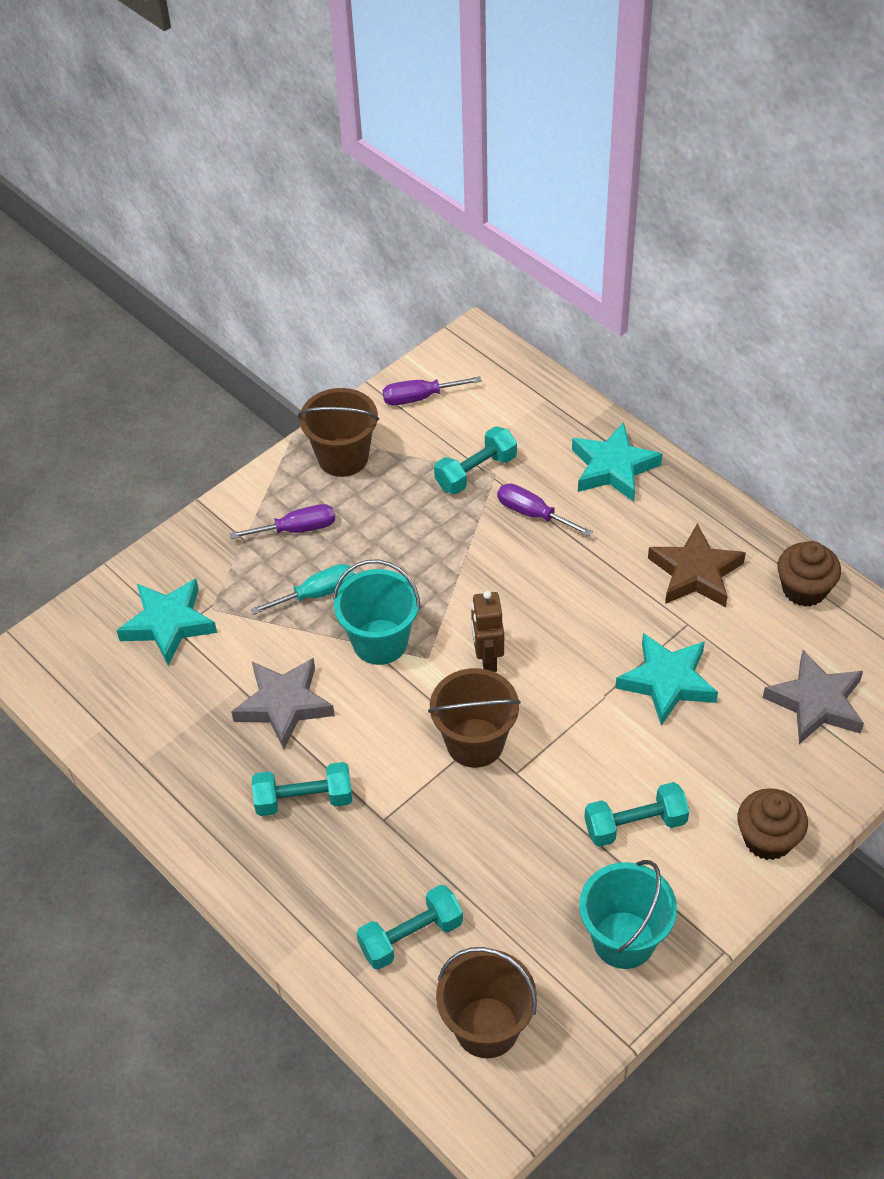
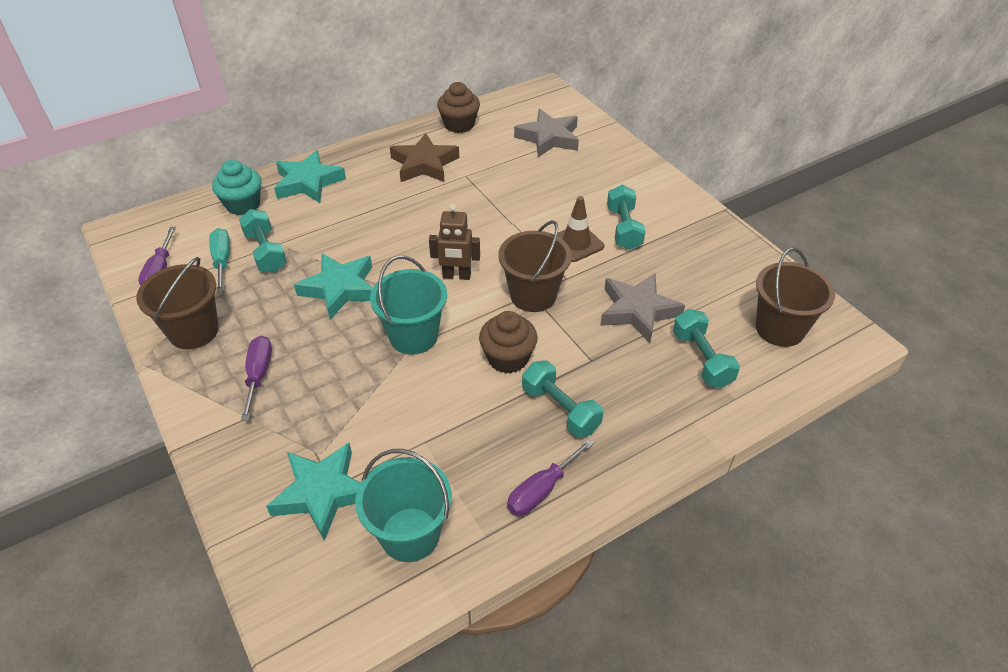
camera: 80 degrees left, 5 degrees down
(284, 705) = (455, 411): grey star -> grey star (638, 311)
(304, 799) = (560, 409): turquoise dumbbell -> turquoise dumbbell turned 45 degrees counterclockwise
(317, 594) = (341, 371): turquoise screwdriver -> turquoise screwdriver (222, 260)
(533, 514) = (328, 229): purple screwdriver -> purple screwdriver (541, 490)
(550, 423) = (243, 204): none -> turquoise cupcake
(586, 773) = (576, 243): none -> brown traffic cone
(623, 940) = (713, 250): turquoise bucket -> turquoise bucket (410, 534)
(667, 682) = (511, 193): turquoise star -> turquoise star (340, 289)
(768, 839) = (645, 176): brown cupcake -> brown cupcake (508, 358)

